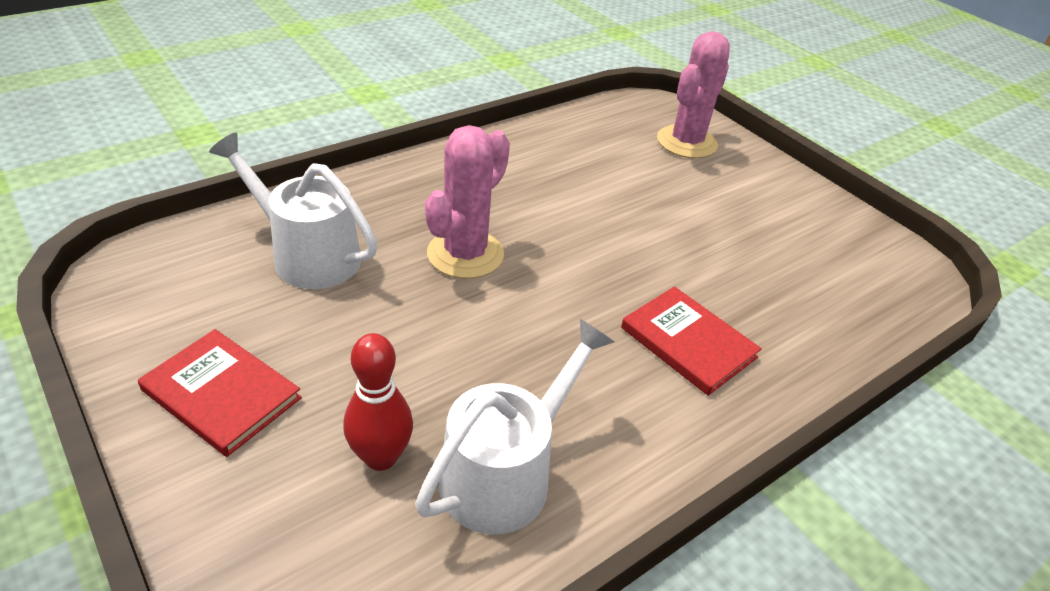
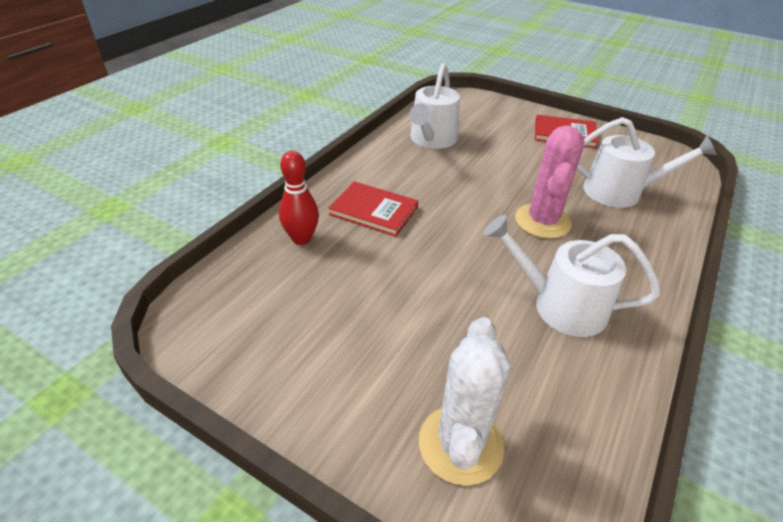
camera: 160 degrees right, 0 degrees up
(381, 457) = (483, 133): red bowling pin -> red bowling pin (301, 239)
(538, 180) = (559, 305): none -> white watering can
(686, 142) = (460, 444): pink cactus -> white cactus

